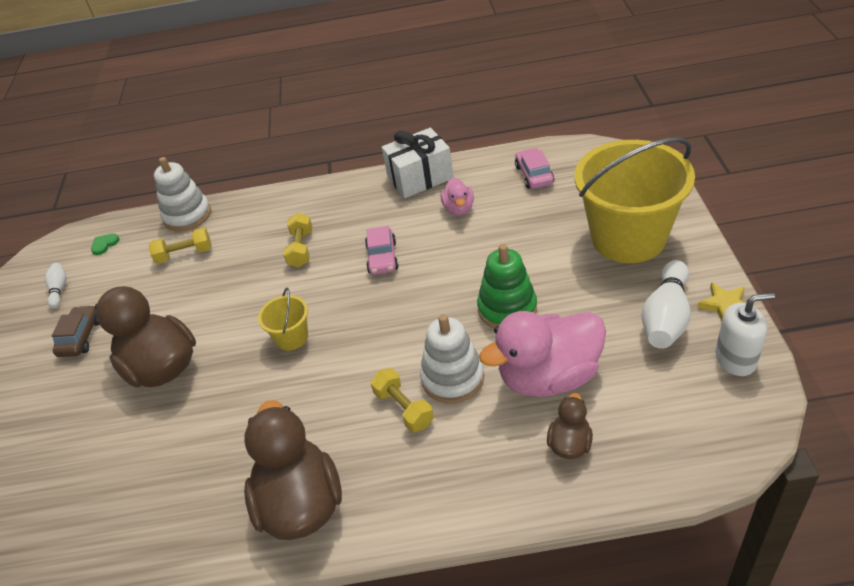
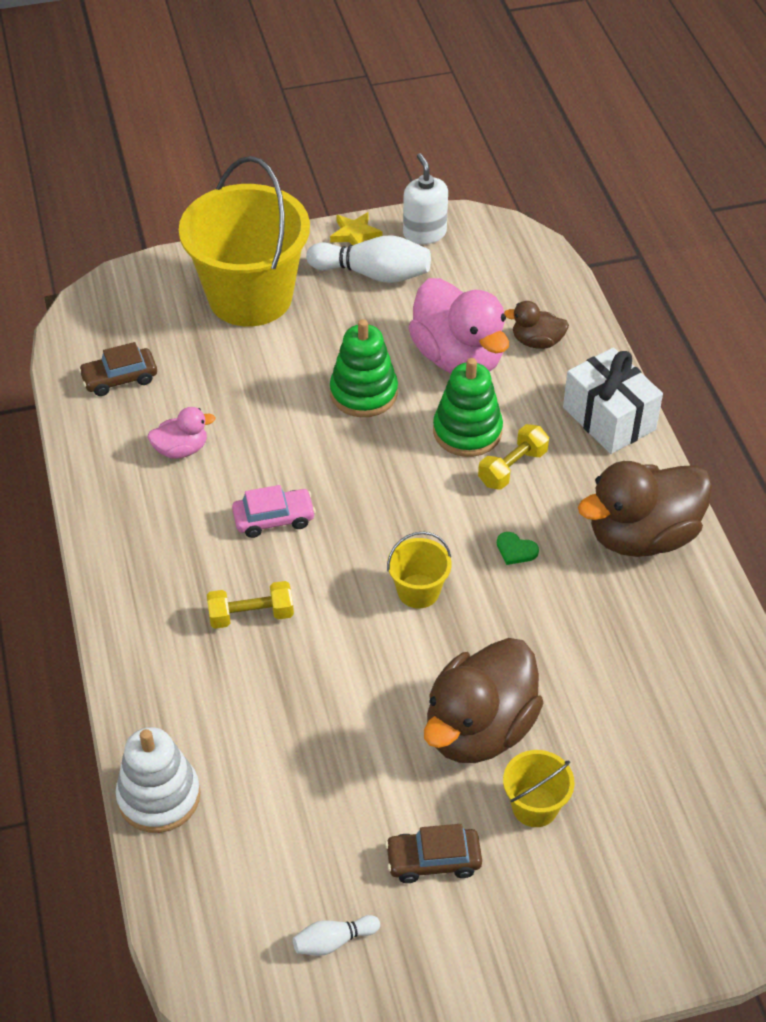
camera: 105 degrees left, 5 degrees up
(87, 395) = (534, 806): none -> yellow bucket
(104, 244) = (223, 910): green heart -> green heart (516, 550)
(184, 254) = (255, 770): yellow dumbbell -> none
(420, 177) = (105, 498): white gift -> white gift (609, 418)
(452, 378) = (467, 431): white stacking toy -> green stacking toy
(534, 175) = (119, 378): pink car -> brown car

